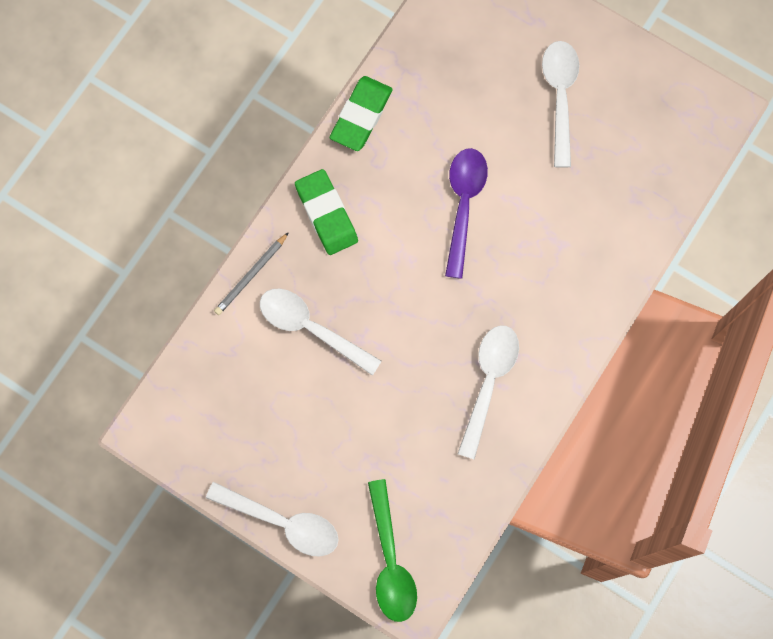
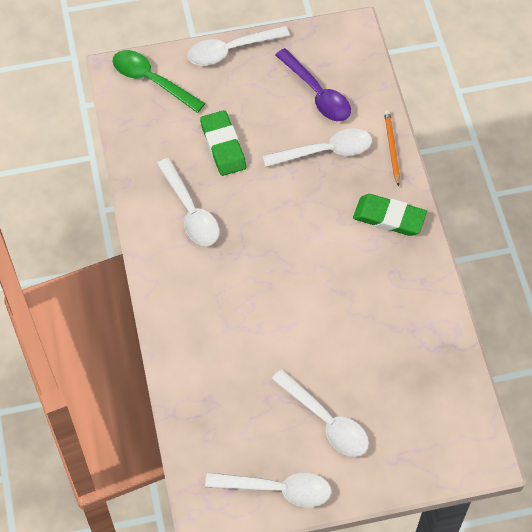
camera: 135 degrees right, 15 degrees down
(251, 275) = (391, 148): grey pencil -> orange pencil
(361, 115) = (436, 292): green eraser -> green eraser (223, 146)
(463, 205) = (313, 296): purple spoon -> purple spoon (317, 93)
(650, 81) = (277, 489): none -> white spoon

